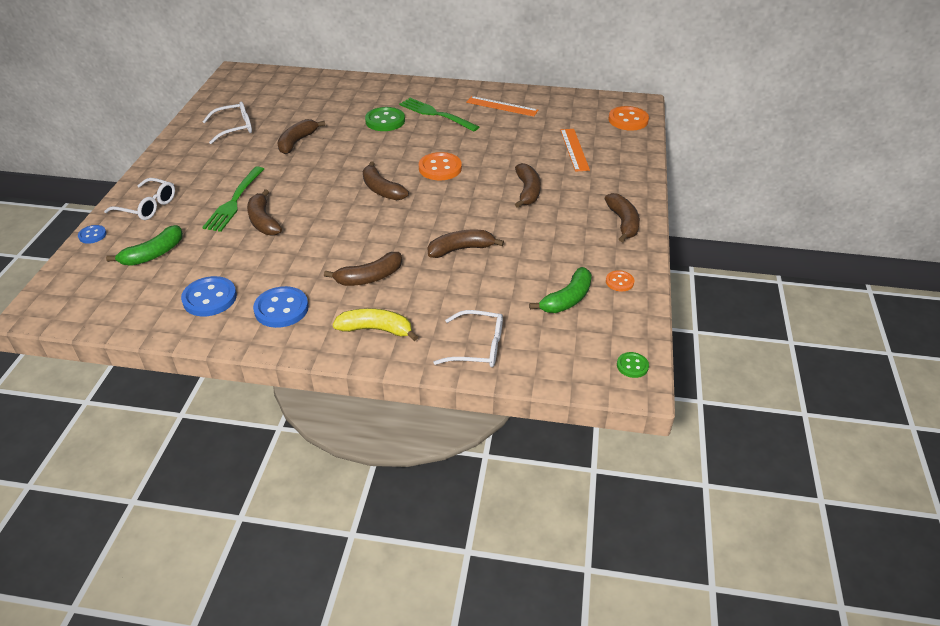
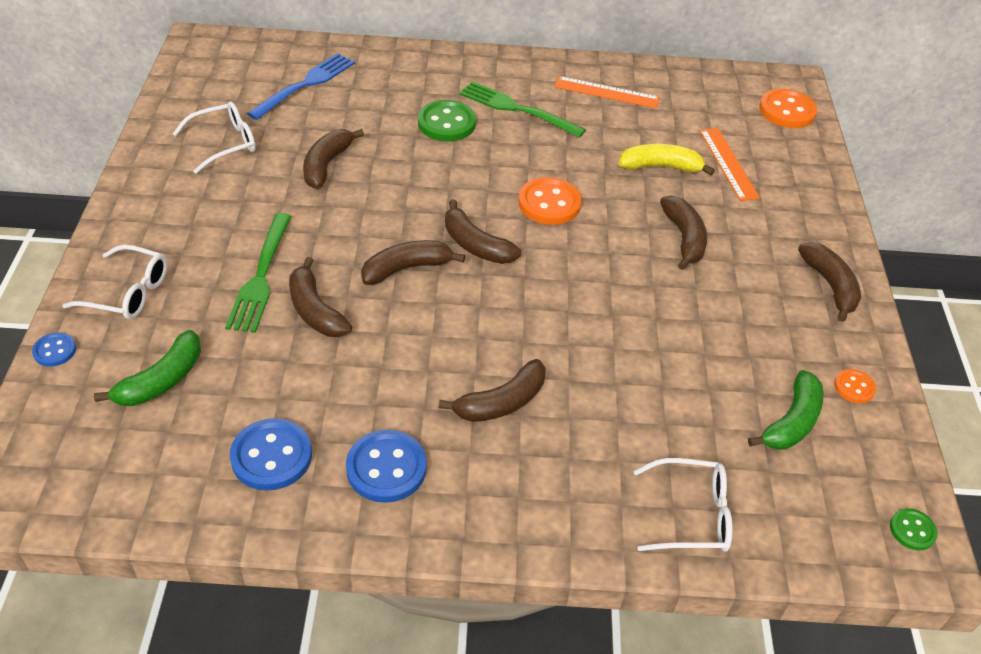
camera: 10 degrees left, 5 degrees up
(297, 97) = (305, 85): none -> blue fork
(376, 329) = (536, 495): yellow banana -> yellow banana (660, 167)
(461, 249) = (619, 344): brown banana -> brown banana (406, 269)

